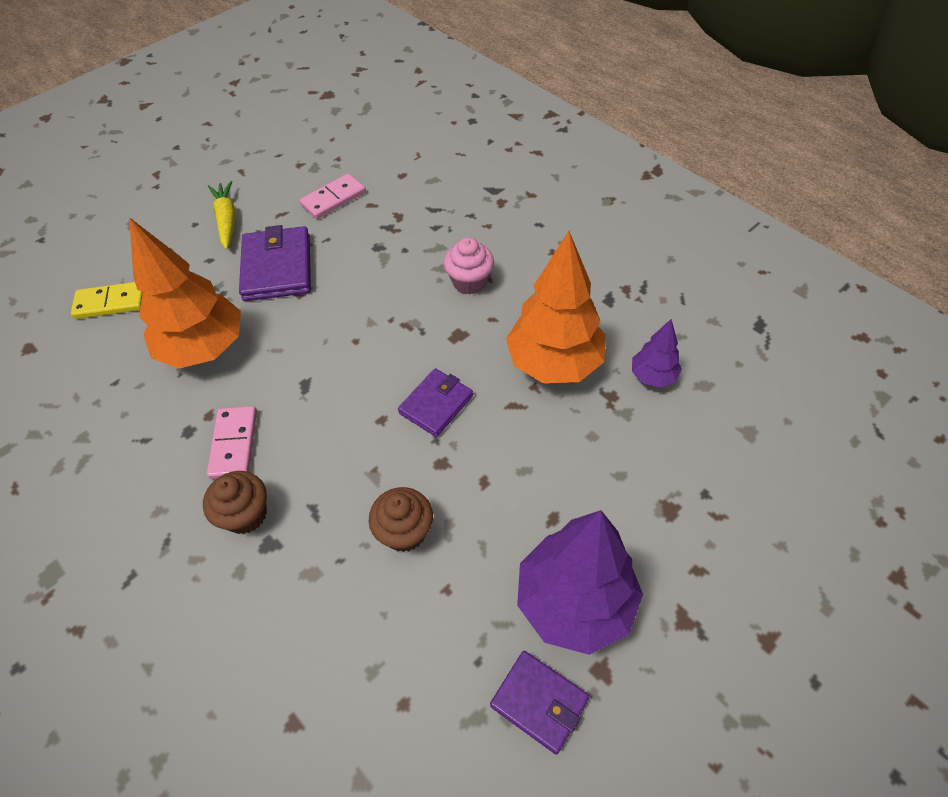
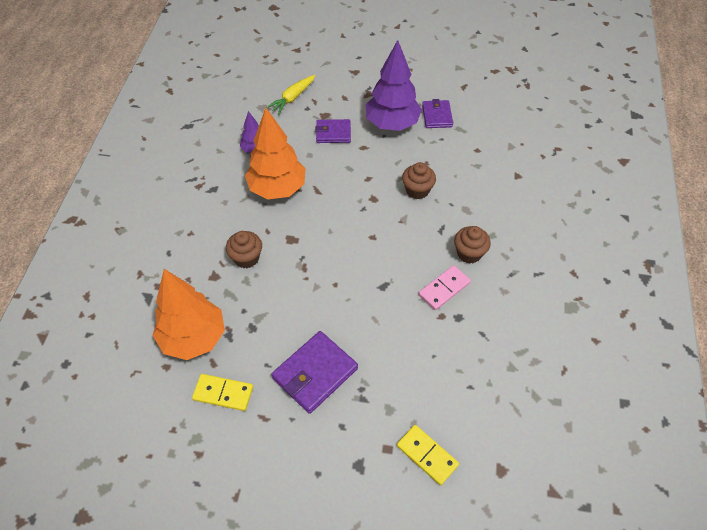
camera: 130 degrees left, 0 degrees up
(204, 348) = (407, 358): orange tree -> orange tree (193, 338)
(227, 220) = (297, 452): yellow carrot -> yellow carrot (292, 98)
(333, 199) = (223, 393): pink domino -> yellow domino
(436, 404) = (344, 220): purple wallet -> purple wallet (333, 133)
(469, 282) = (246, 258): pink cupcake -> brown cupcake

